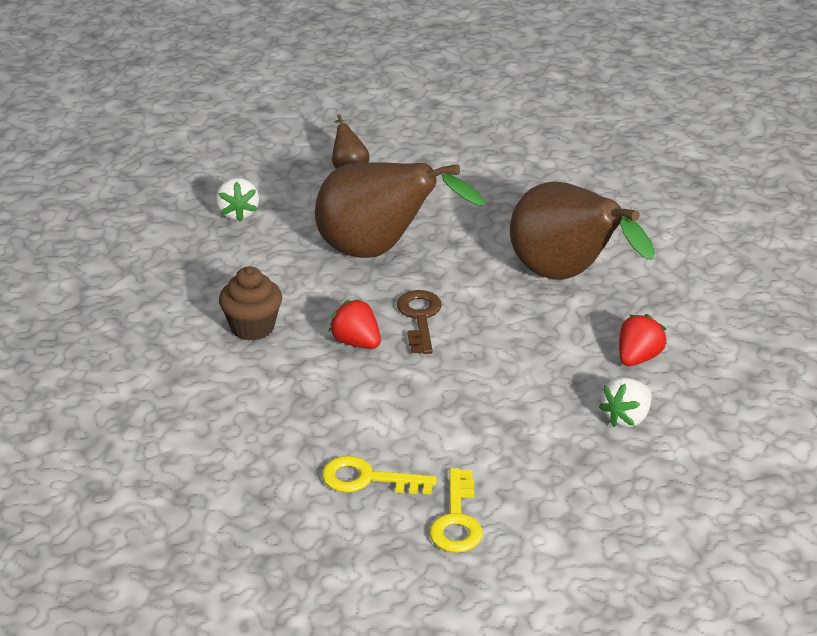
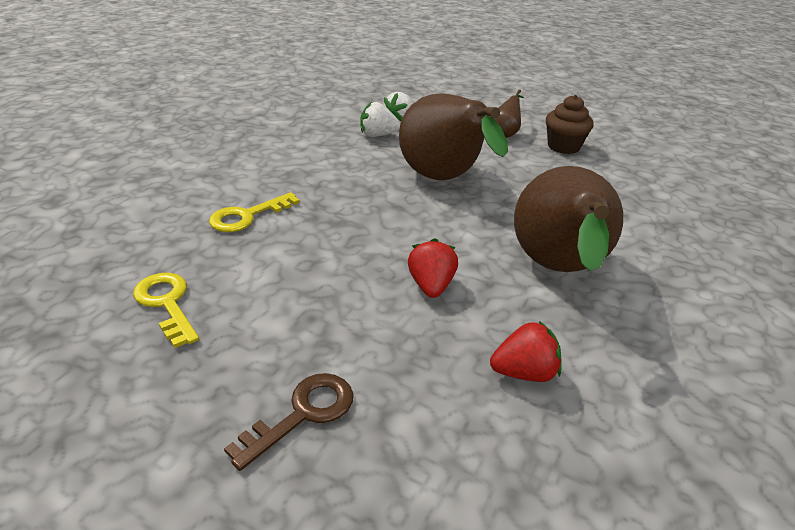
camera: 45 degrees right, 0 degrees up
(252, 327) = (294, 175): brown cupcake -> brown cupcake (563, 147)
(356, 342) = (332, 218): red strawberry -> red strawberry (431, 286)
(420, 318) = (399, 230): brown key -> brown key (303, 414)
(456, 520) = (150, 384): yellow key -> yellow key (247, 216)
(626, 418) = (427, 417): white strawberry -> white strawberry (377, 135)

